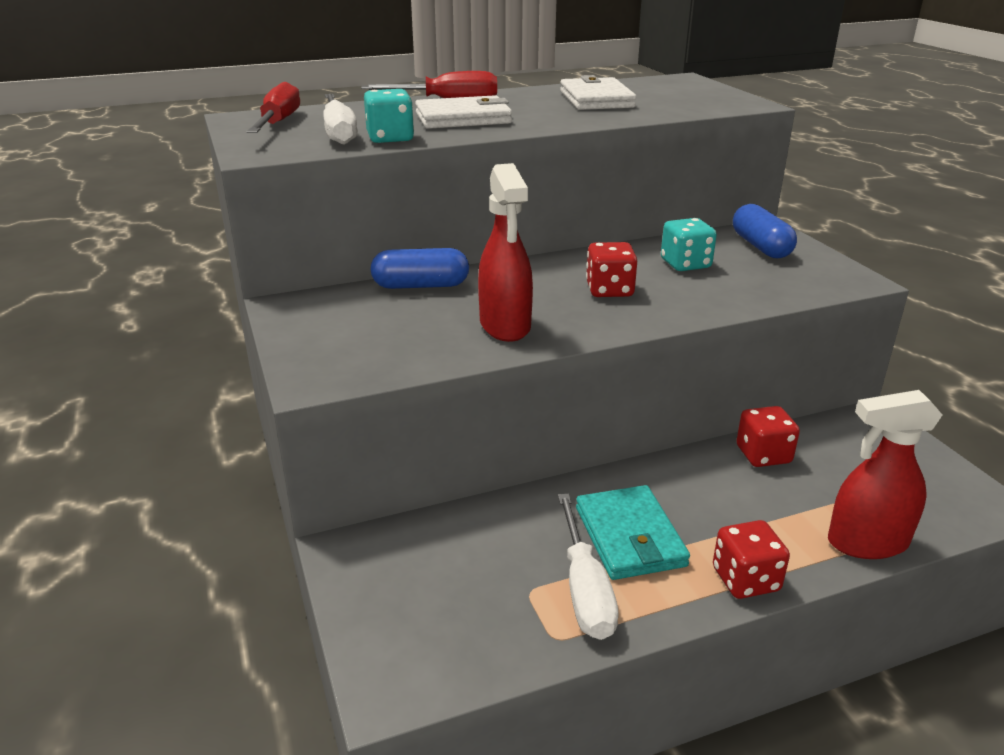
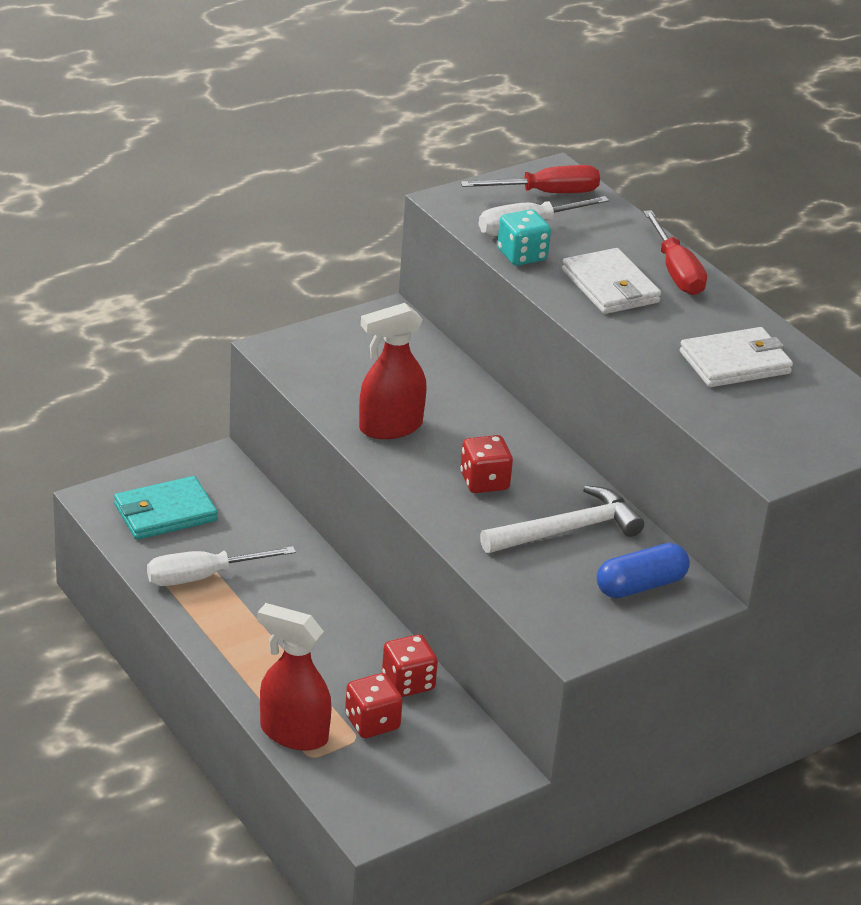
camera: 75 degrees right, 5 degrees up
(421, 285) = (453, 375): blue capsule -> none
(630, 537) = (268, 599): turquoise wallet -> turquoise wallet (165, 513)
(685, 264) = (568, 530): turquoise dice -> white hammer
(745, 579) = (231, 659): red dice -> red dice (372, 722)
(866, 542) = (293, 733): red spray bottle -> red spray bottle turned 45 degrees counterclockwise

